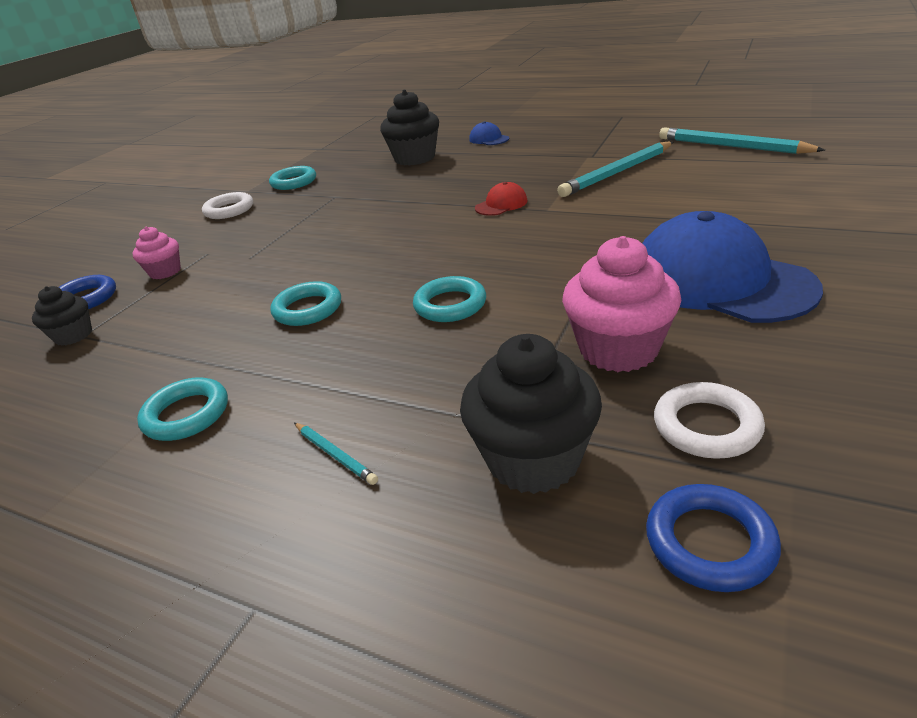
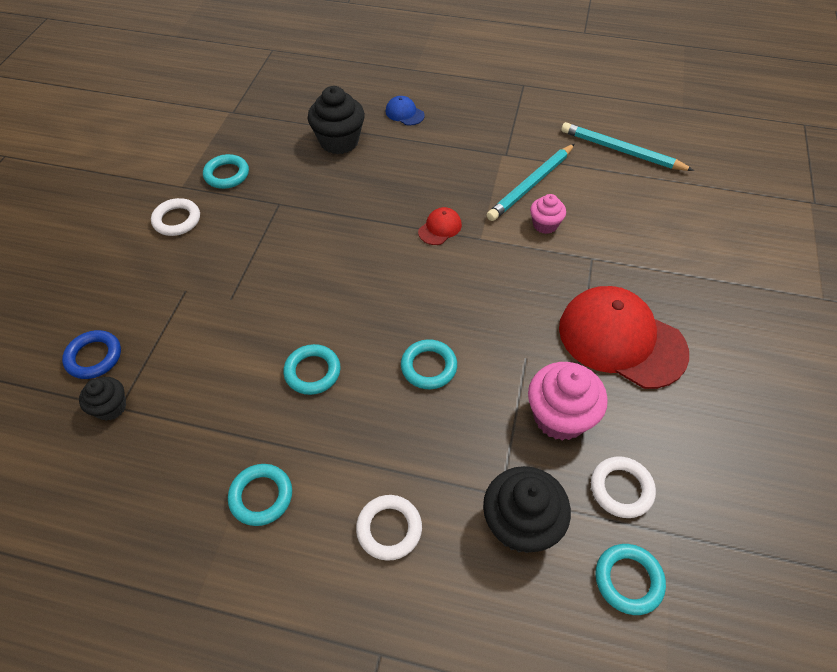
camera: 15 degrees left, 20 degrees up
(165, 272) = (155, 318): pink cupcake -> pink cupcake (545, 225)
(335, 455) = (389, 529): turquoise pencil -> white ring
(710, 542) = (628, 580): blue ring -> turquoise ring
(719, 281) = (621, 339): blue cap -> red cap

